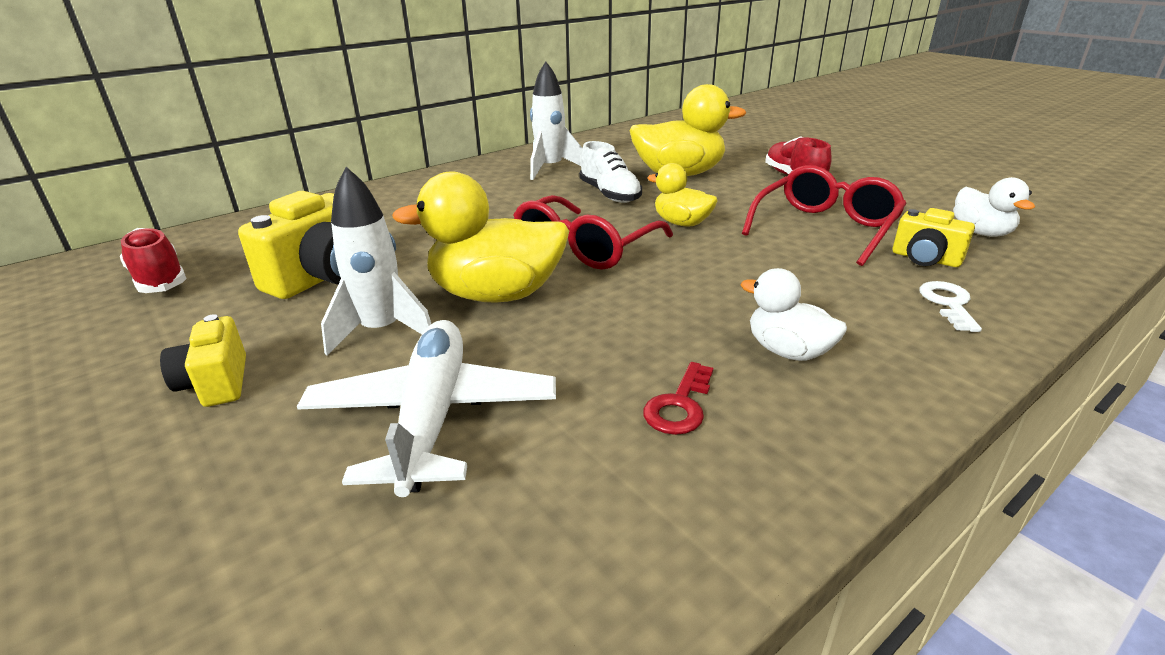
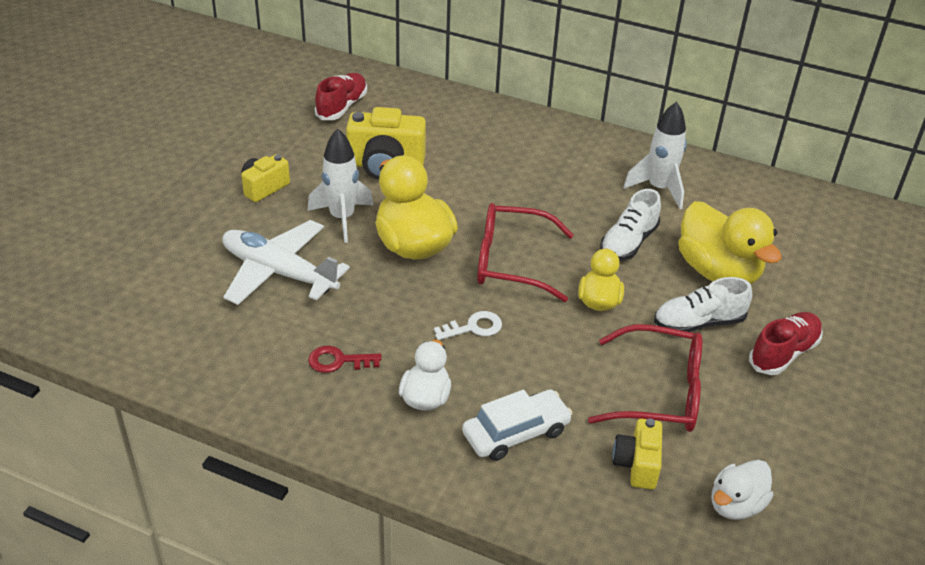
camera: 60 degrees right, 10 degrees up
(433, 416) = (279, 272): white plane -> white plane turned 120 degrees counterclockwise
(739, 194) = (698, 323): none -> white shoe
(867, 308) = (516, 433): none -> white car
(948, 303) = (555, 480): white key -> white key (474, 327)

